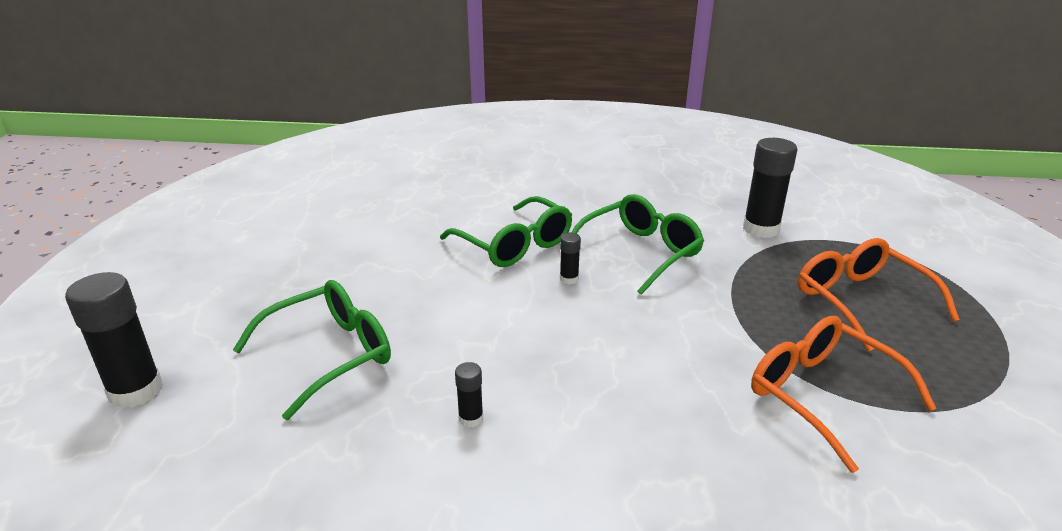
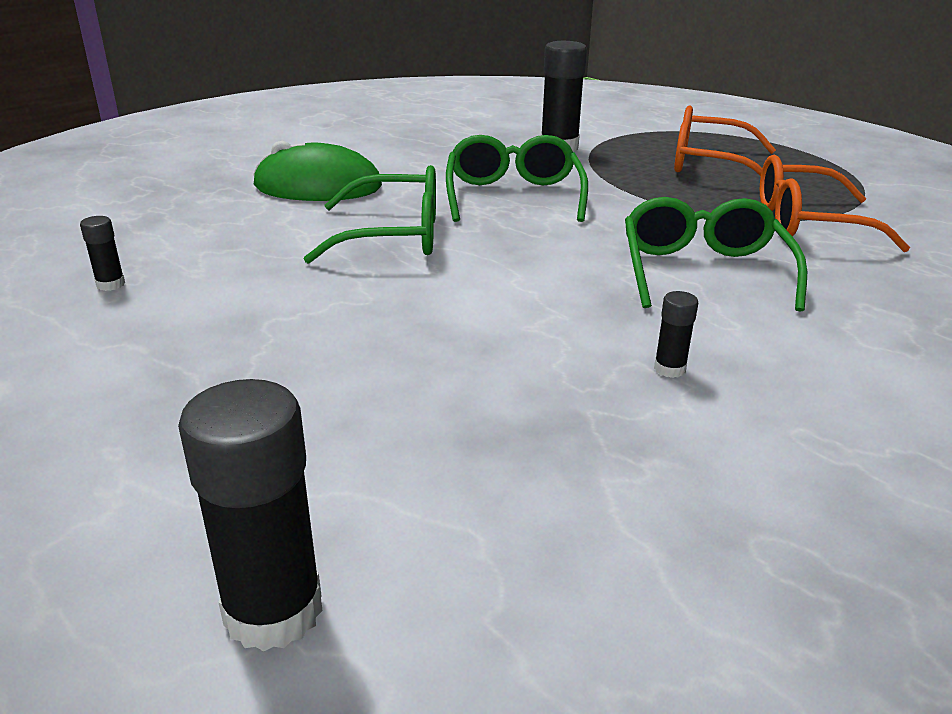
camera: 50 degrees left, 0 degrees up
(330, 354) = (433, 411): green glasses -> green glasses (703, 271)
(542, 191) = (318, 186): none -> green mouse
(569, 279) = (503, 238): black glue stick -> black glue stick (110, 284)

